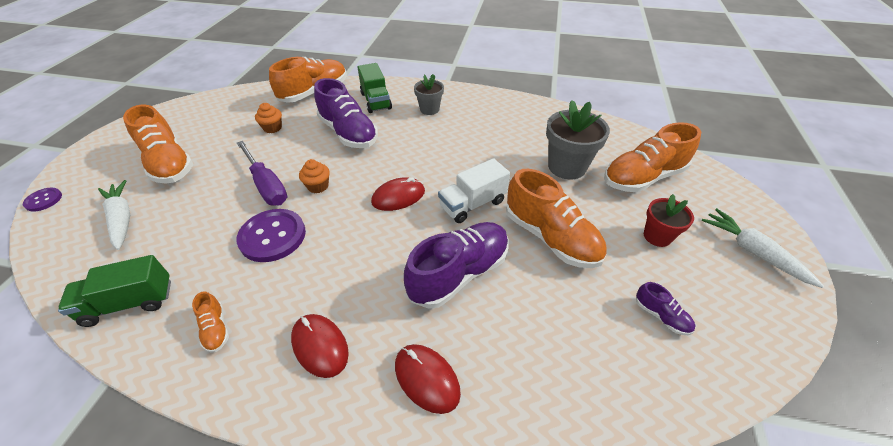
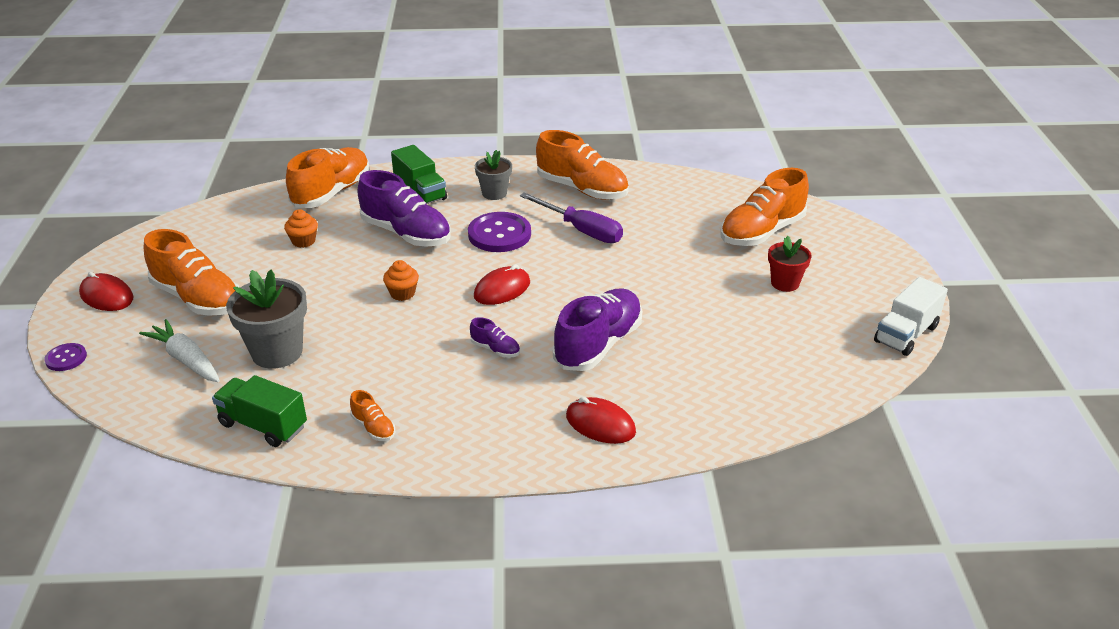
camera: 15 degrees left, 10 degrees down
(129, 303) = (263, 425): green truck -> green truck turned 60 degrees clockwise
(266, 185) = (339, 301): purple screwdriver -> purple screwdriver (581, 230)
(272, 236) = (380, 347): purple button -> purple button (499, 234)
(320, 346) = (487, 421): red mouse -> red mouse (106, 296)
(472, 204) = (587, 284): white truck -> white truck (906, 334)
(550, 237) = (679, 301): orange shoe -> orange shoe (582, 189)
(567, 167) = (678, 233): grey flower pot -> grey flower pot (277, 352)
(661, 316) = (798, 345): purple shoe -> purple shoe (495, 349)
(752, 251) = (875, 282): white carrot -> none

